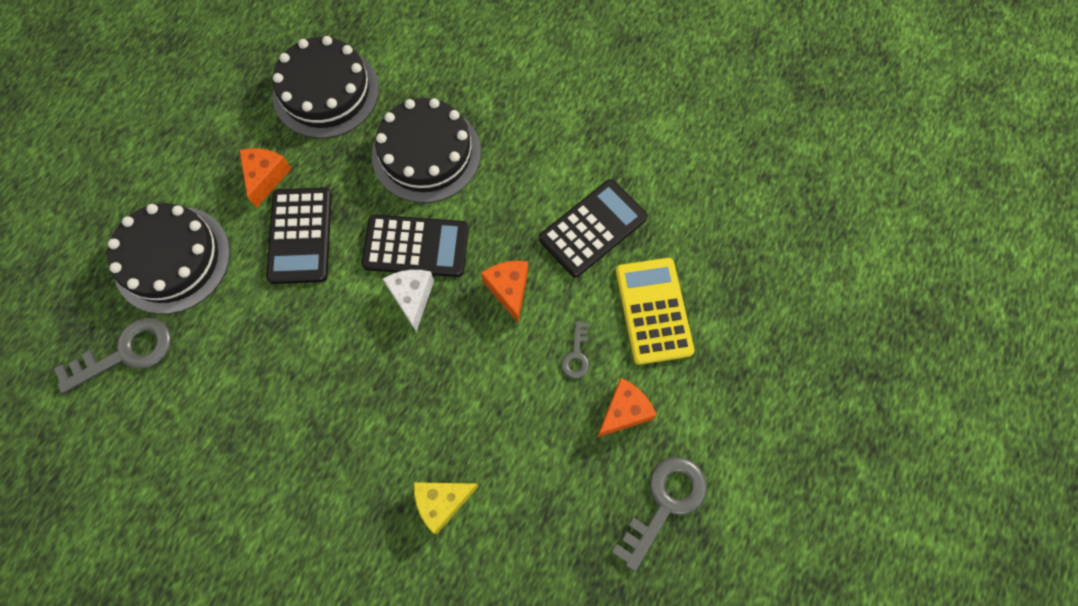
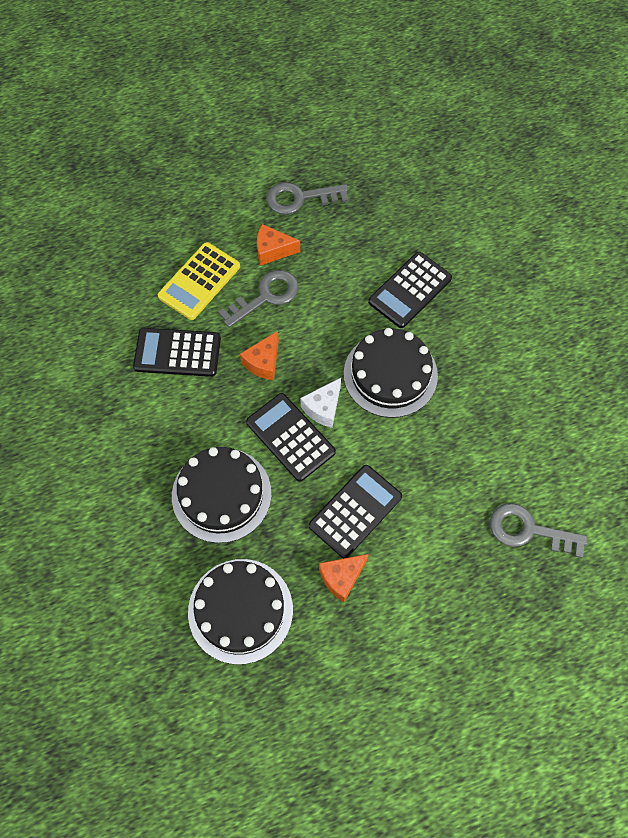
camera: 135 degrees left, 5 degrees down
(172, 259) = (453, 572): black cake -> black cake (390, 374)
(442, 502) = (410, 290): yellow cheese -> black calculator
(576, 354) = (265, 297): grey key -> grey key, size x1.93

